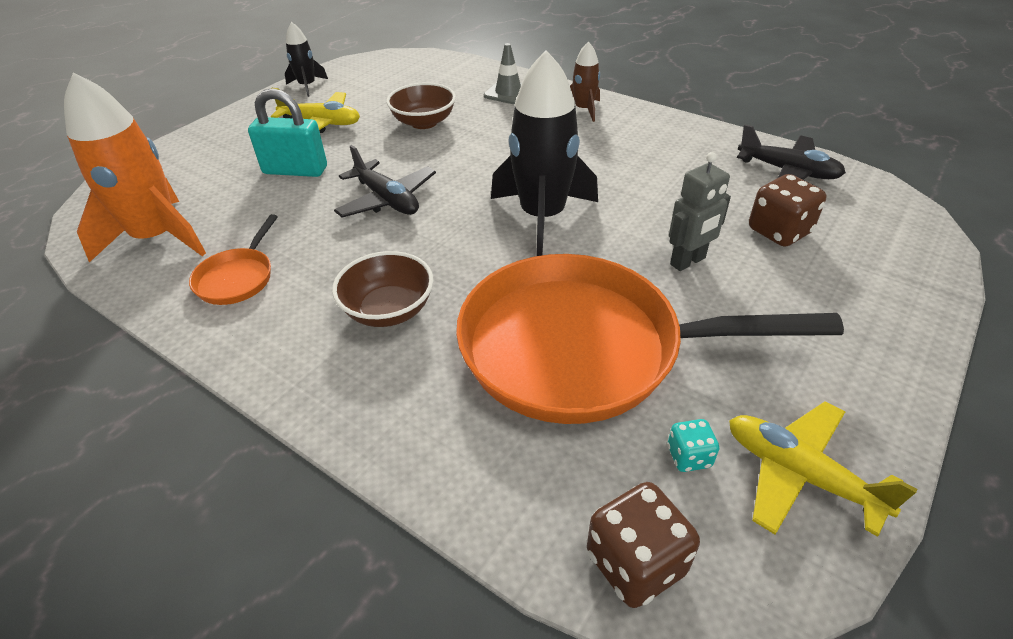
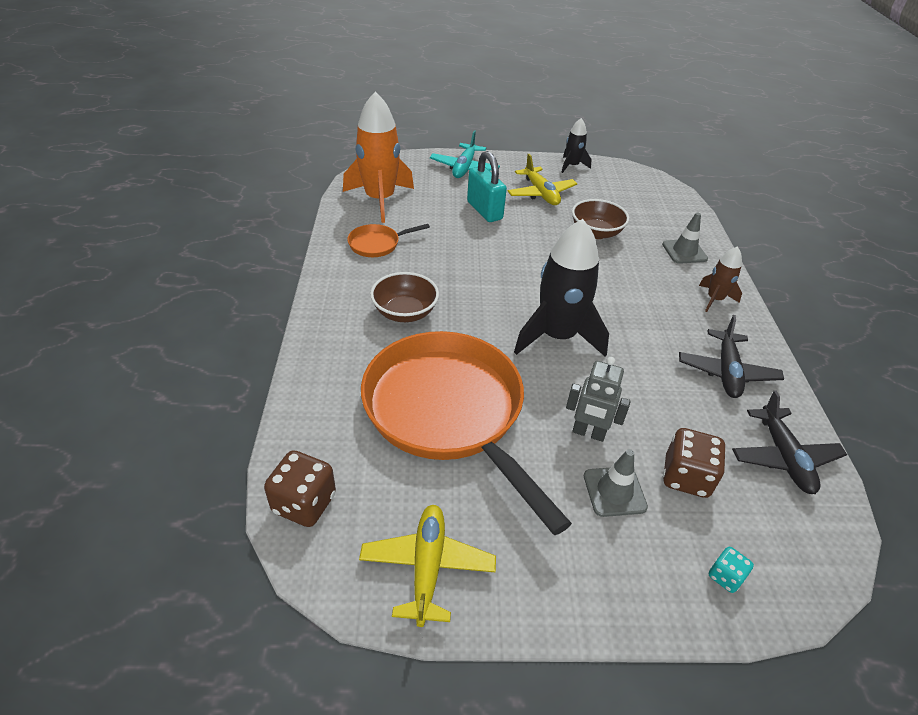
camera: 50 degrees right, 0 degrees up
(202, 149) = (464, 168): none -> turquoise plane
(387, 200) = (498, 260): black plane -> black plane (726, 372)
(689, 456) = (399, 501): turquoise dice -> turquoise dice (725, 577)
(771, 282) = (614, 491): none -> grey traffic cone

